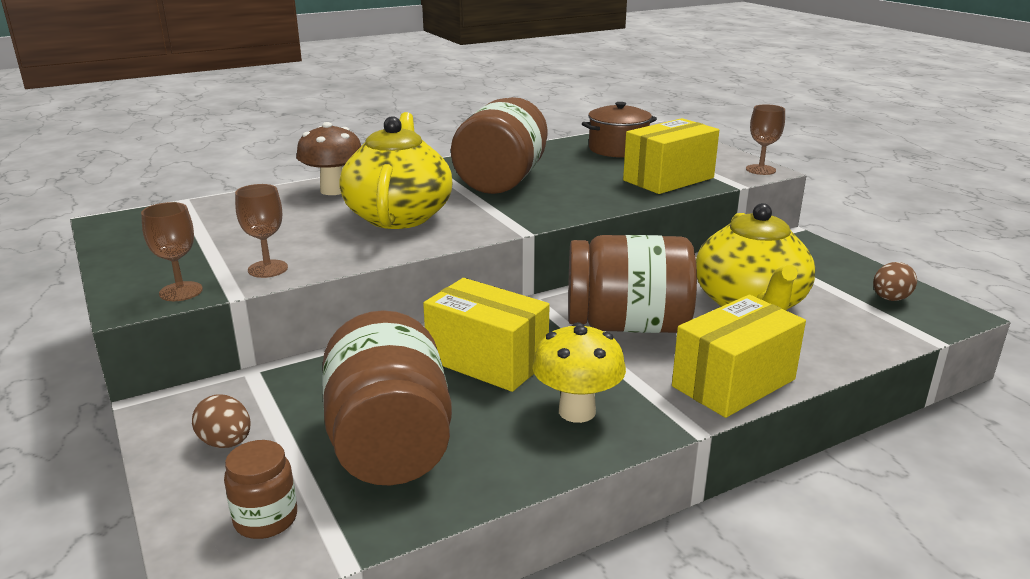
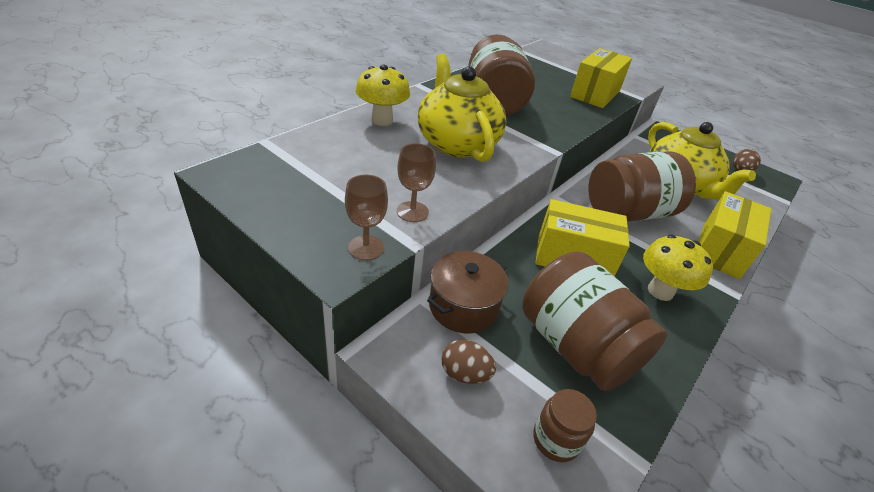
camera: 25 degrees left, 15 degrees up
(333, 190) = (382, 120): brown mushroom -> yellow mushroom
(618, 149) = (539, 67): brown pot -> brown pot (463, 306)
(760, 170) = (638, 82): brown goblet -> none

